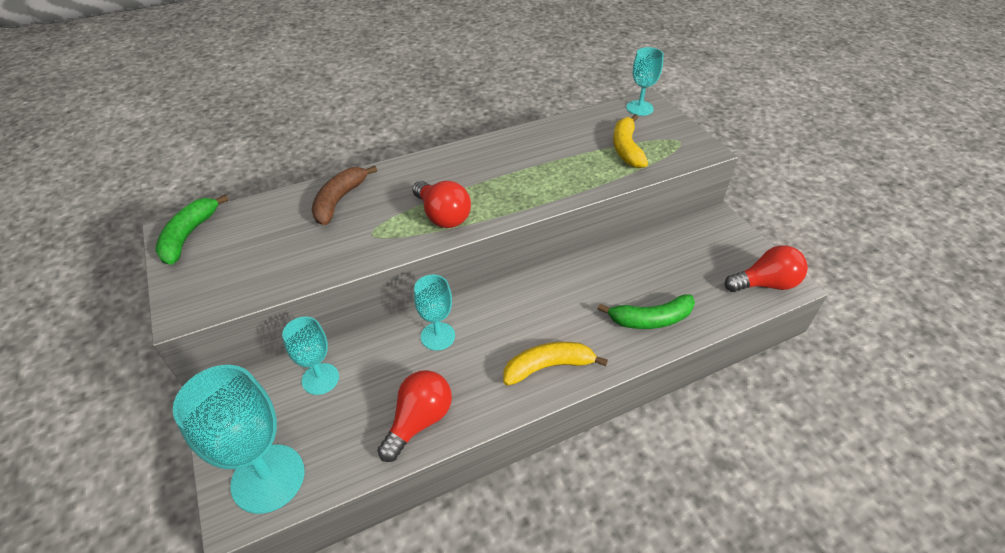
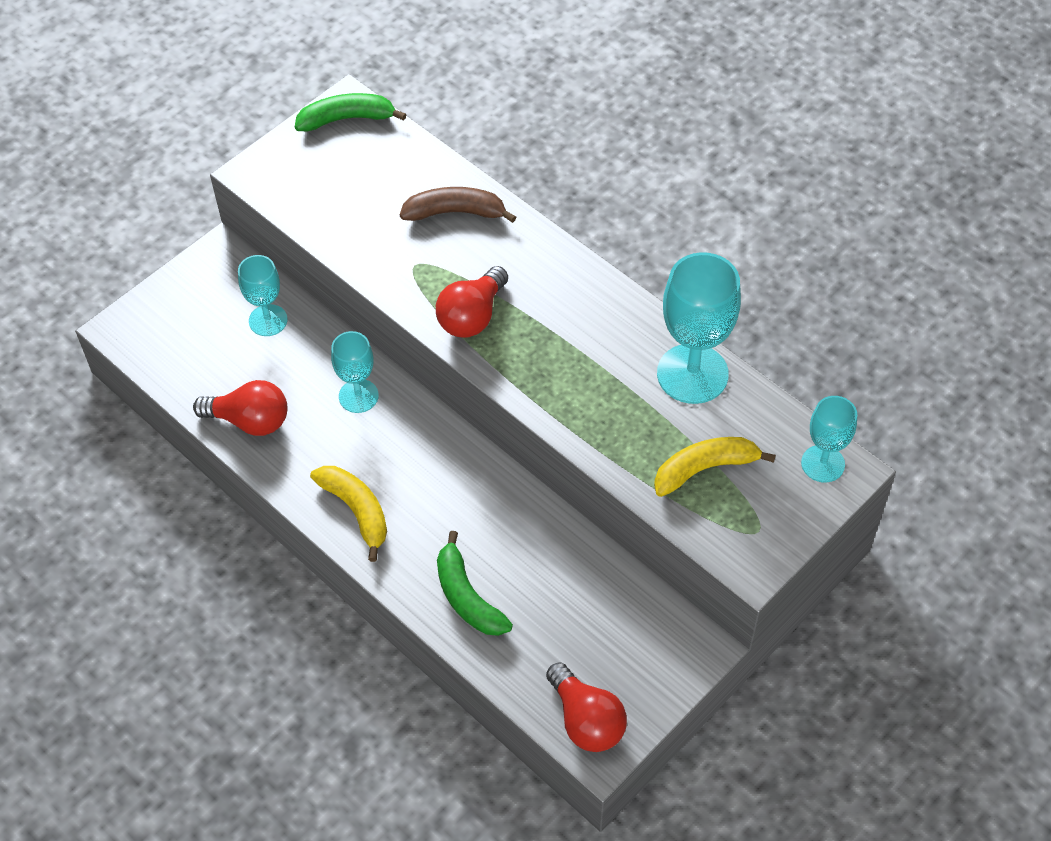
camera: 70 degrees right, 10 degrees up
(268, 478) = (155, 333): turquoise goblet -> turquoise goblet (692, 374)

